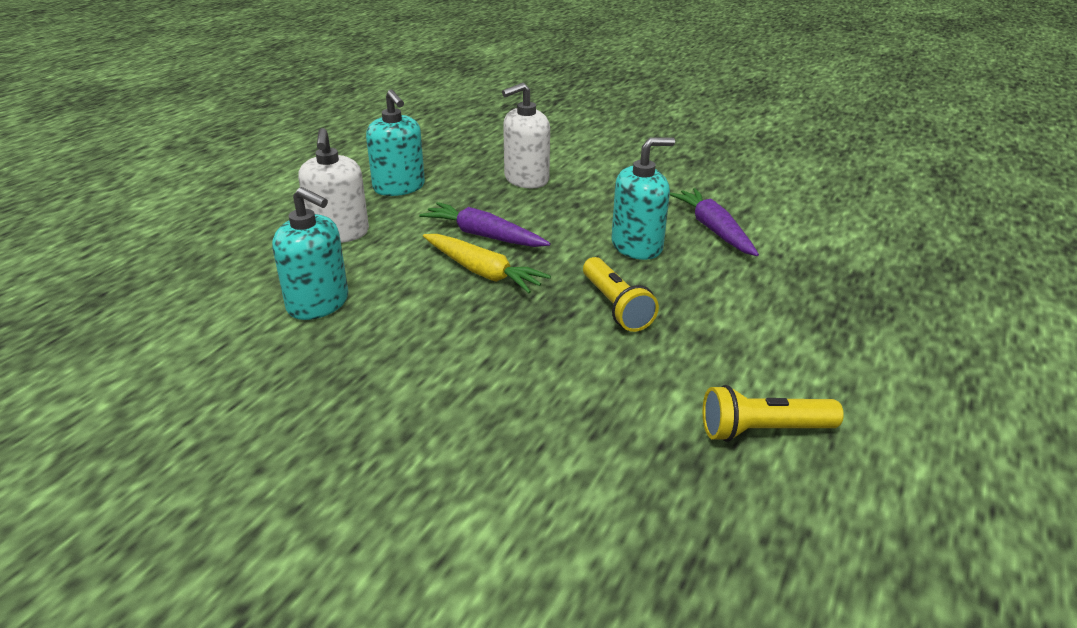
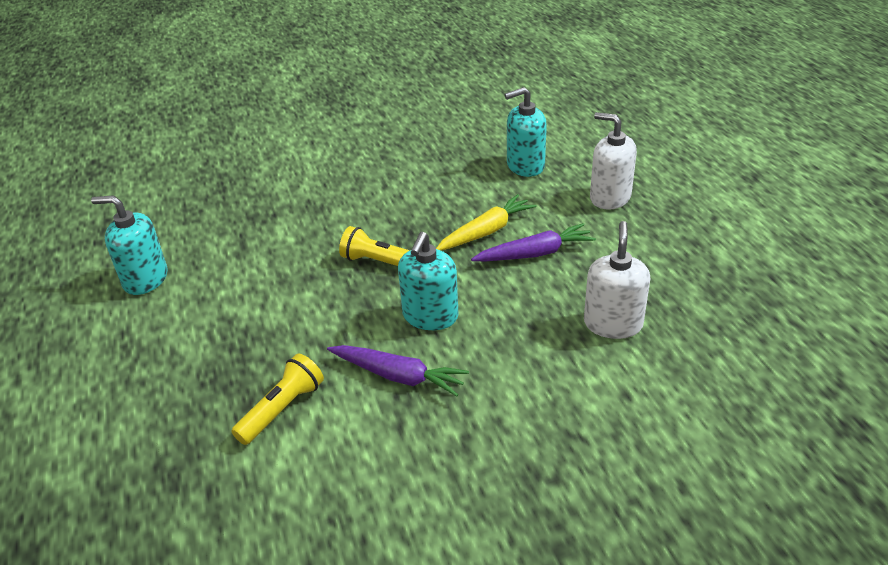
camera: 135 degrees right, 5 degrees up
(399, 187) = (666, 248): turquoise soap dispenser -> turquoise soap dispenser (145, 279)
(482, 272) = (486, 232): yellow carrot -> yellow carrot turned 150 degrees clockwise
(763, 430) = (231, 248): yellow flashlight -> yellow flashlight (282, 409)

